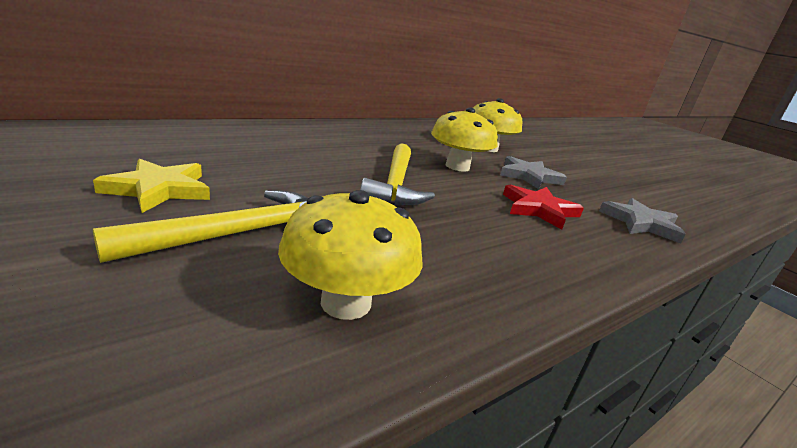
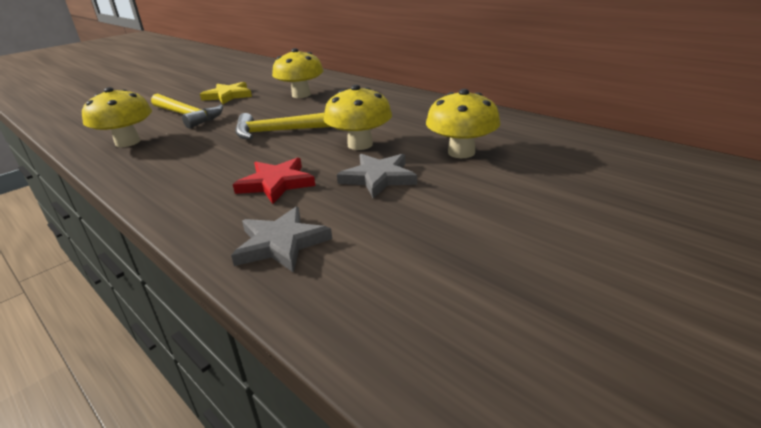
camera: 85 degrees right, 5 degrees up
(253, 153) = (301, 95): none -> yellow mushroom

